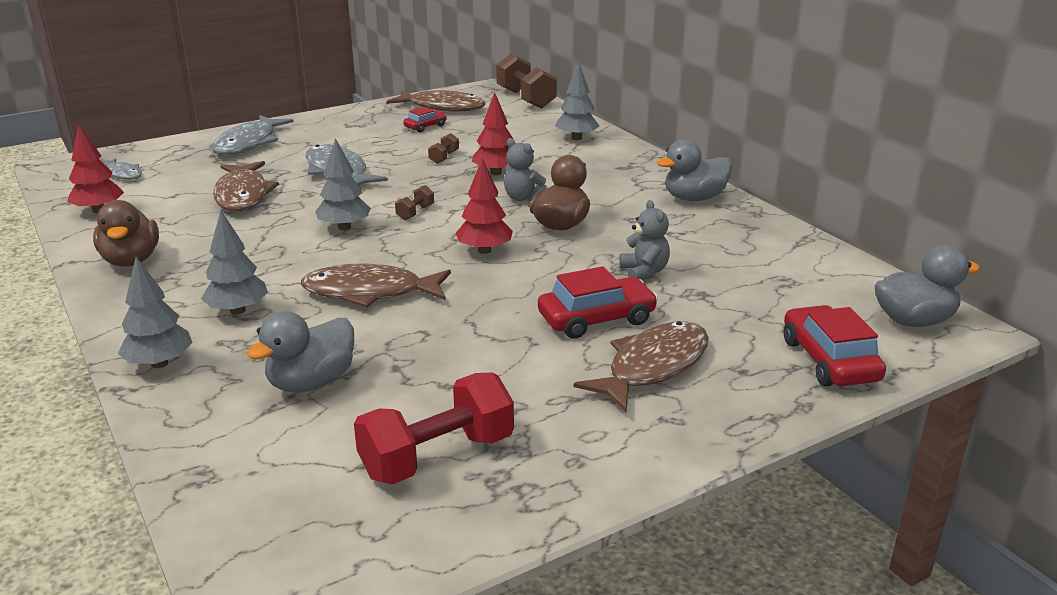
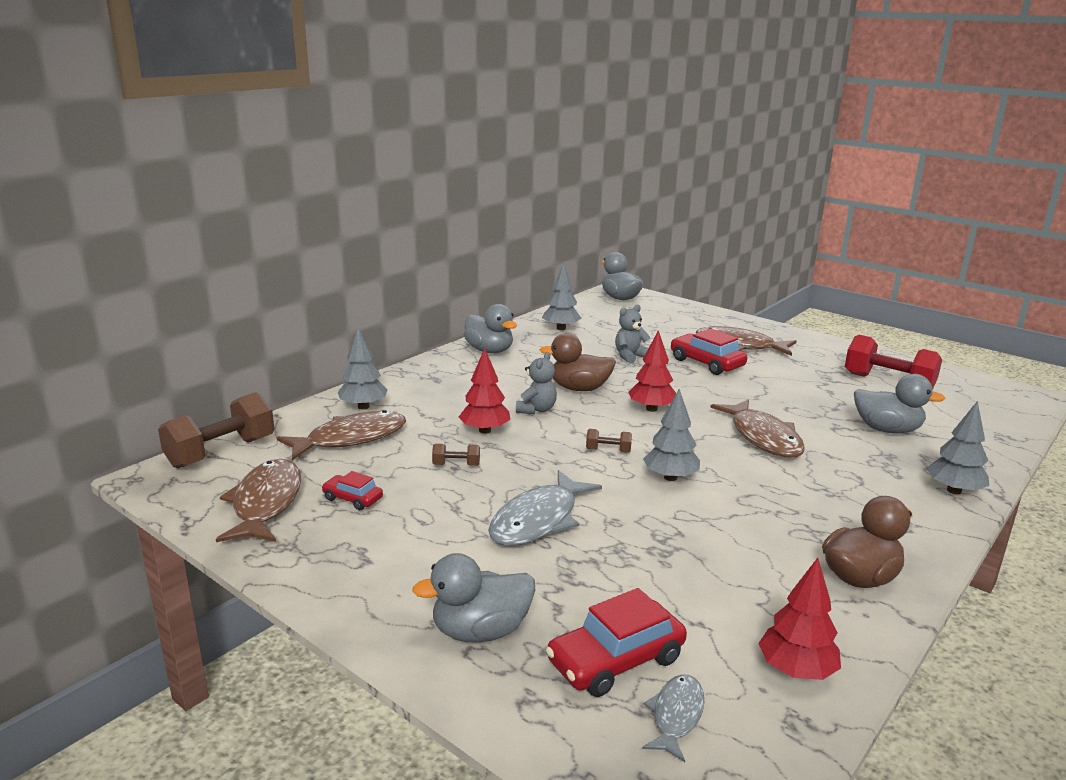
camera: 110 degrees left, 5 degrees down
(238, 310) = (855, 483): grey tree -> grey tree (561, 328)
(242, 195) = (653, 565): brown fish -> brown fish (351, 439)
(248, 143) = (480, 631): grey fish -> grey duck
(829, 360) = (683, 313): red car -> red car (616, 660)

